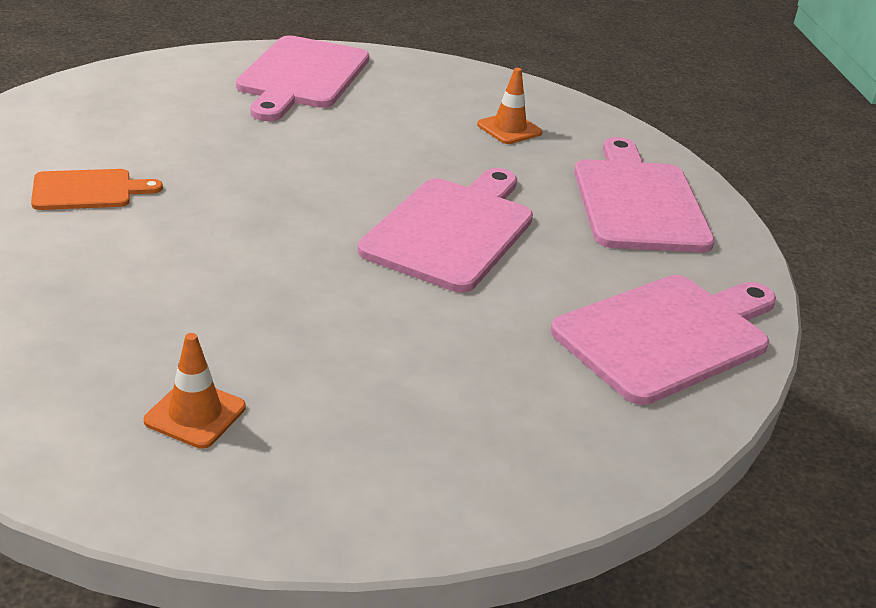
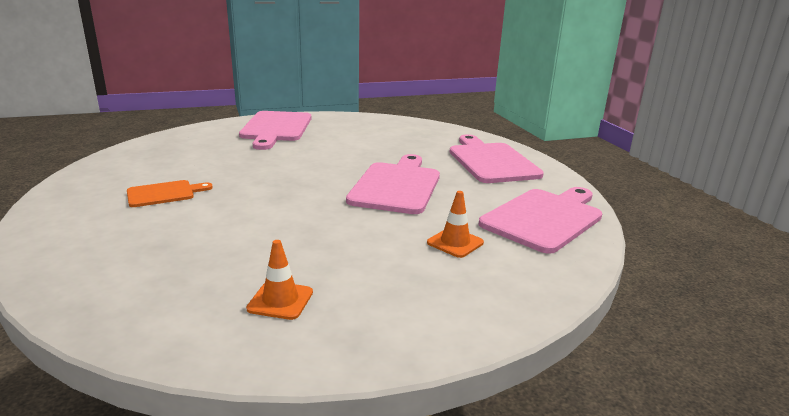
camera: 10 degrees left, 10 degrees down
(509, 129) = (404, 138): orange traffic cone -> orange traffic cone (455, 243)

